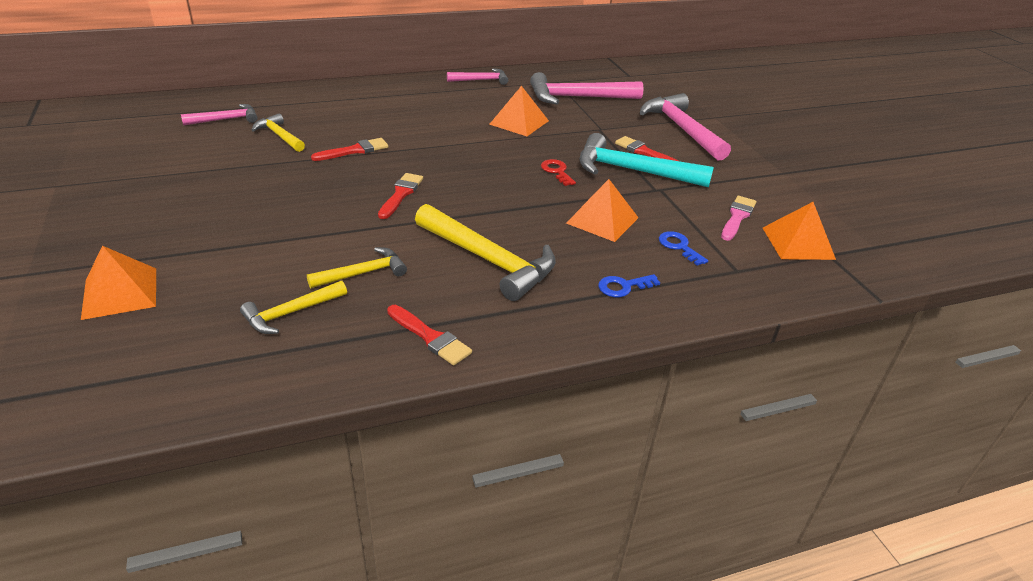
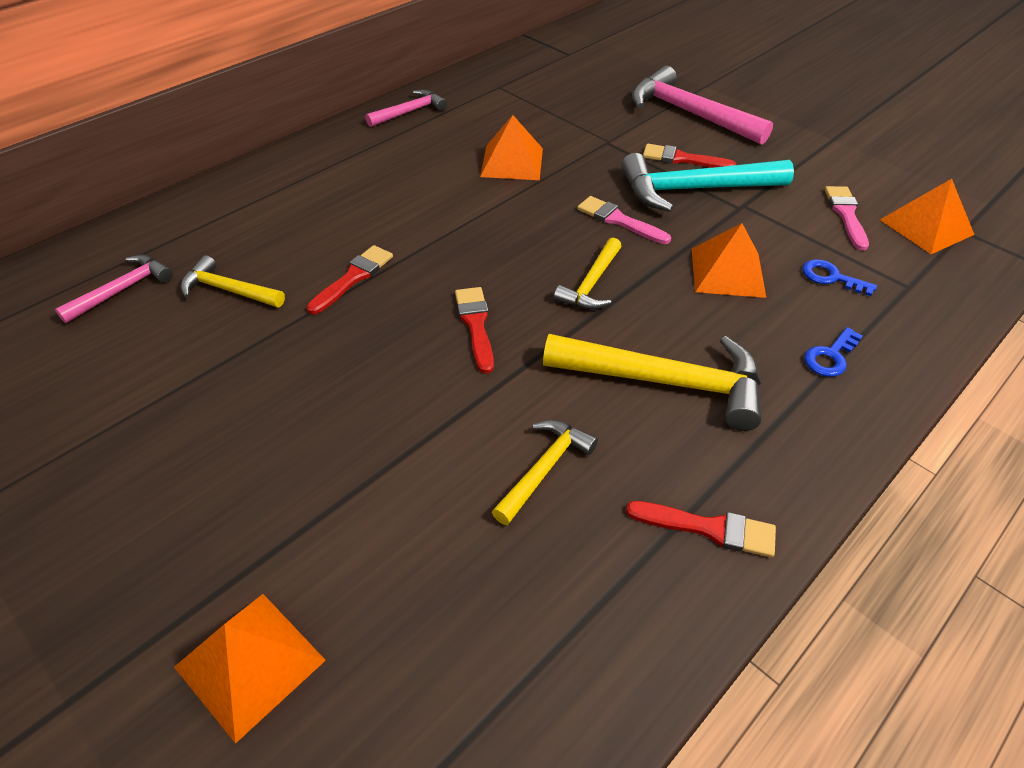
camera: 25 degrees left, 10 degrees up
(290, 313) = (516, 577): yellow hammer -> yellow hammer (591, 284)
(557, 171) = (619, 220): red key -> pink brush
(577, 97) = (543, 103): pink hammer -> none

